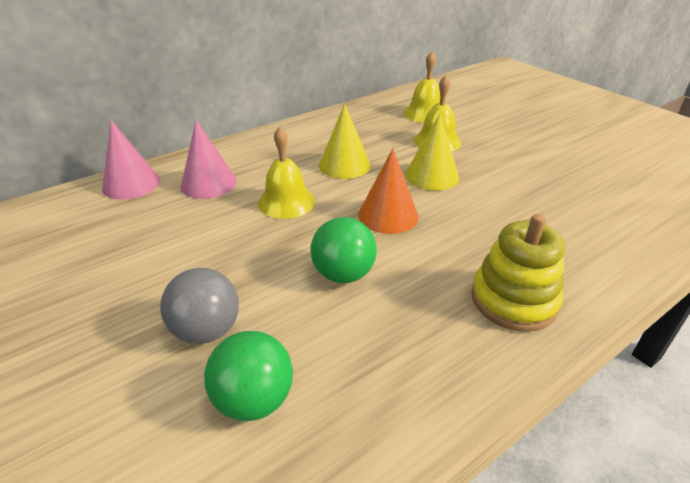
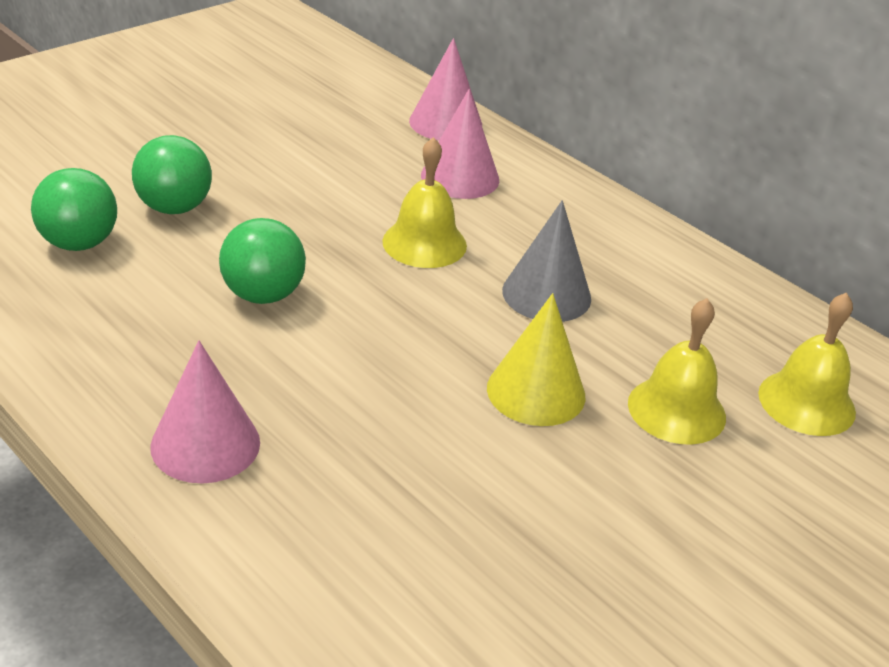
camera: 80 degrees right, 0 degrees up
(207, 330) = (174, 208): grey ball -> green ball
(344, 165) = (546, 294): yellow cone -> grey cone
(388, 215) = (403, 336): orange cone -> none
(513, 300) = (205, 444): yellow stacking toy -> pink cone

